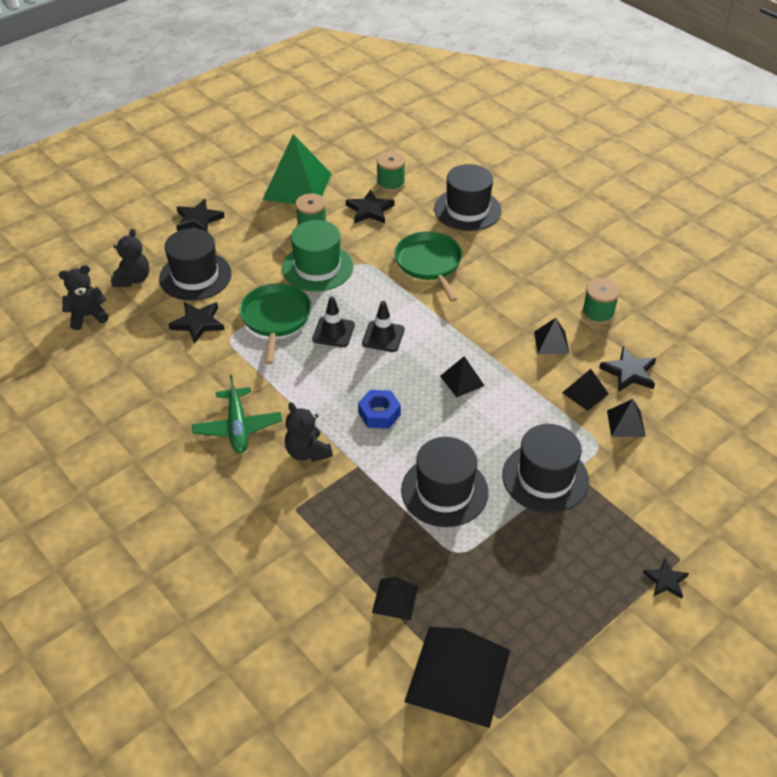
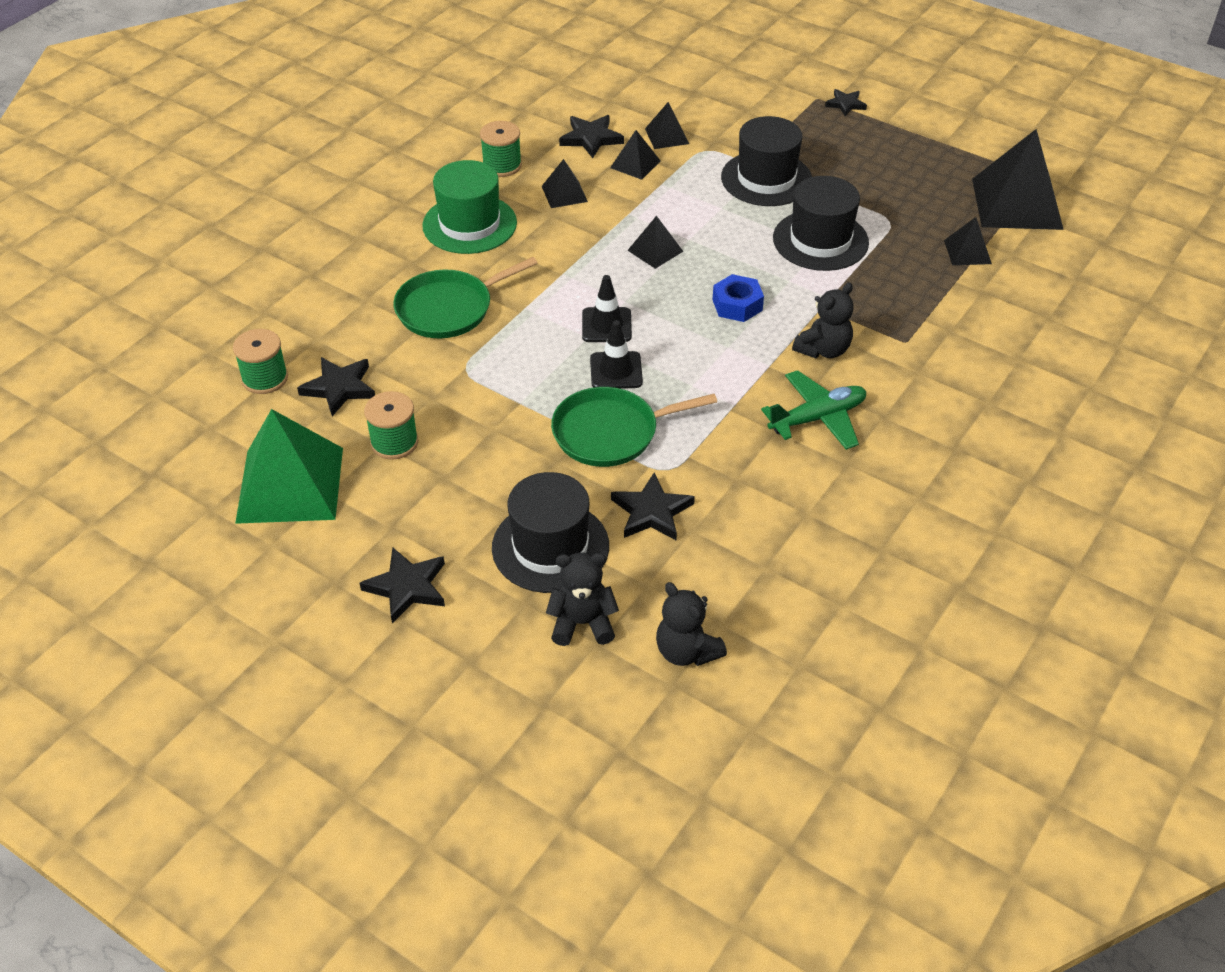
camera: 105 degrees left, 0 degrees up
(317, 267) = (489, 415): green hat -> green hat (469, 224)
(467, 209) = (318, 291): black hat -> none

